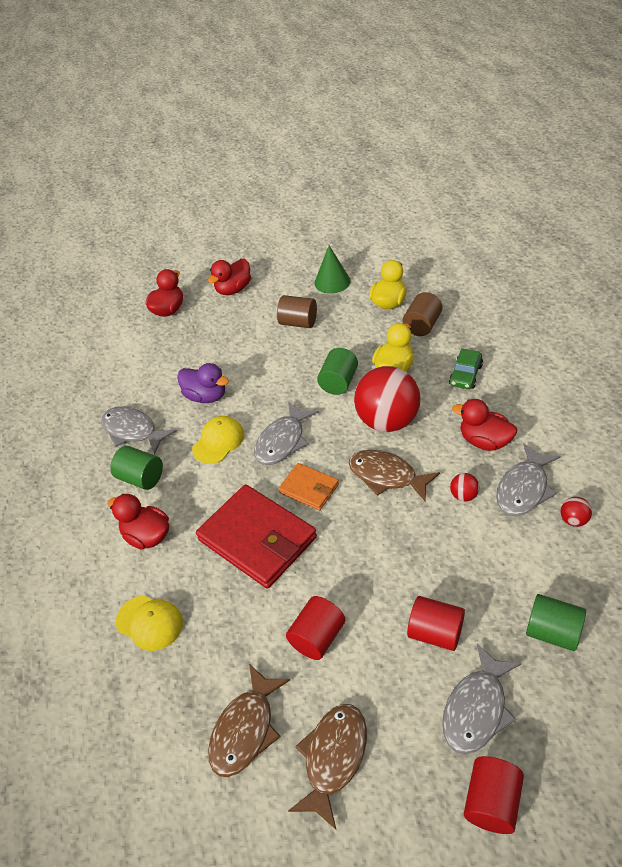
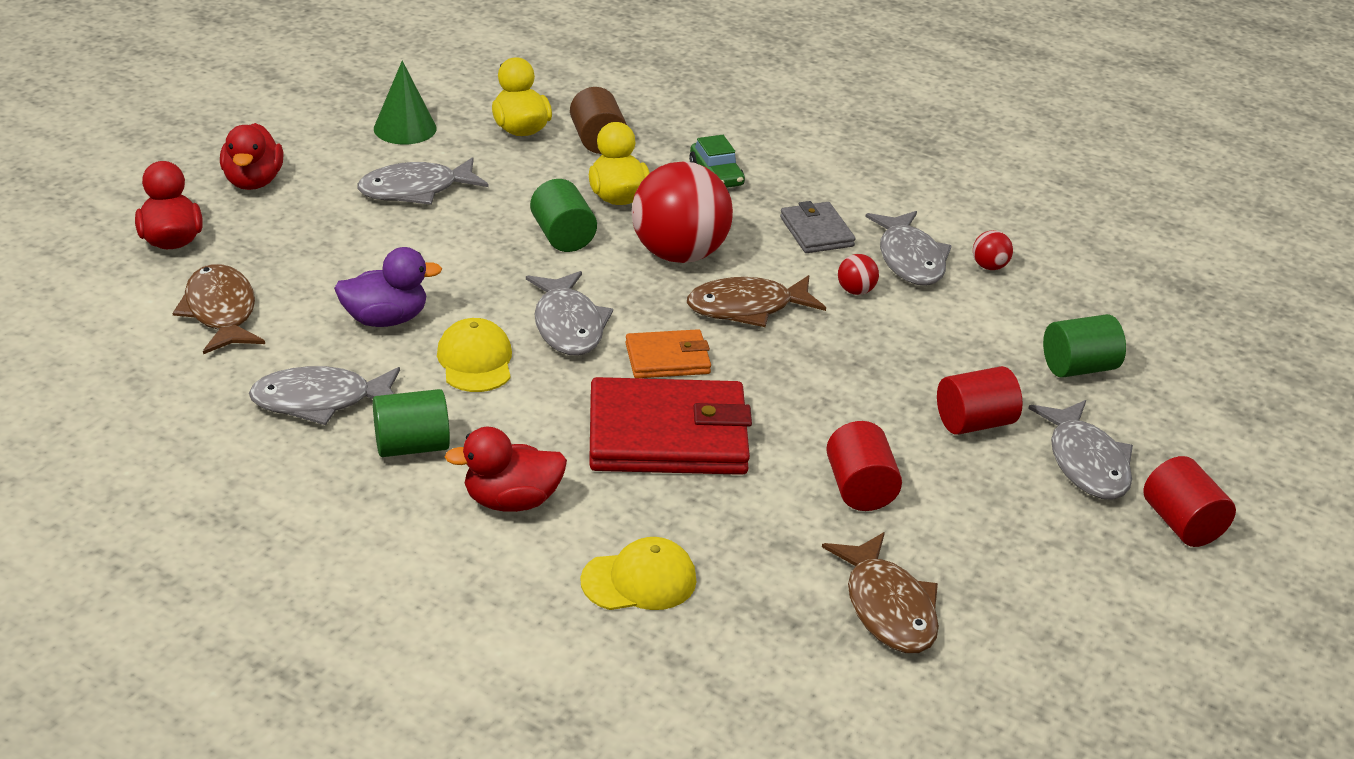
camera: 50 degrees left, 10 degrees down
(298, 323) = (416, 190): brown cylinder -> grey fish
(333, 758) = (1006, 577): brown fish -> brown fish (221, 312)
(484, 441) = (816, 232): red duck -> grey wallet

